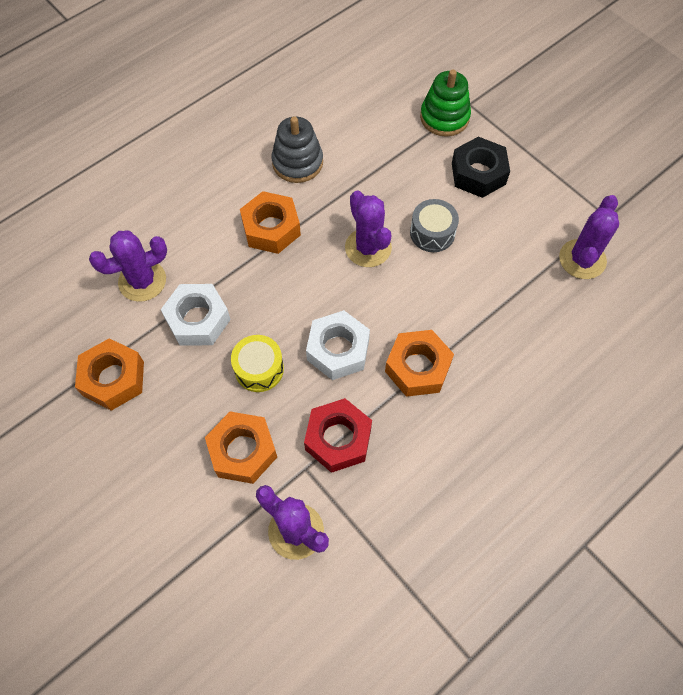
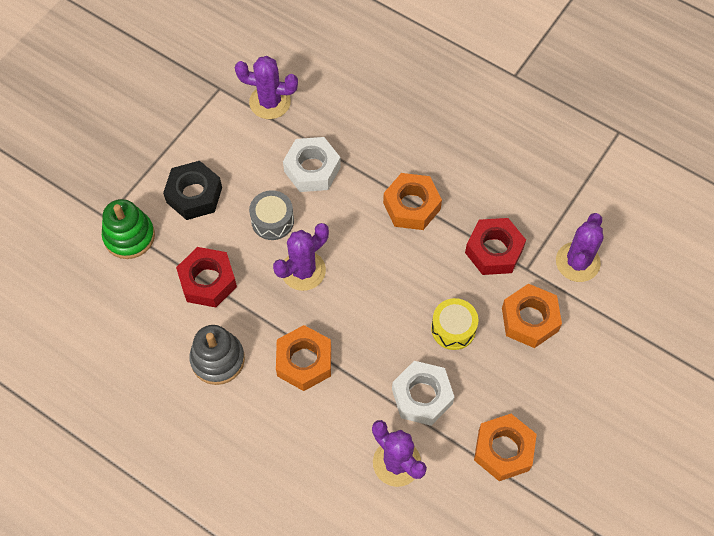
camera: 105 degrees left, 0 degrees up
(338, 350) = (415, 270): white nut -> white nut (312, 169)
(379, 168) = (208, 281): none -> red nut

